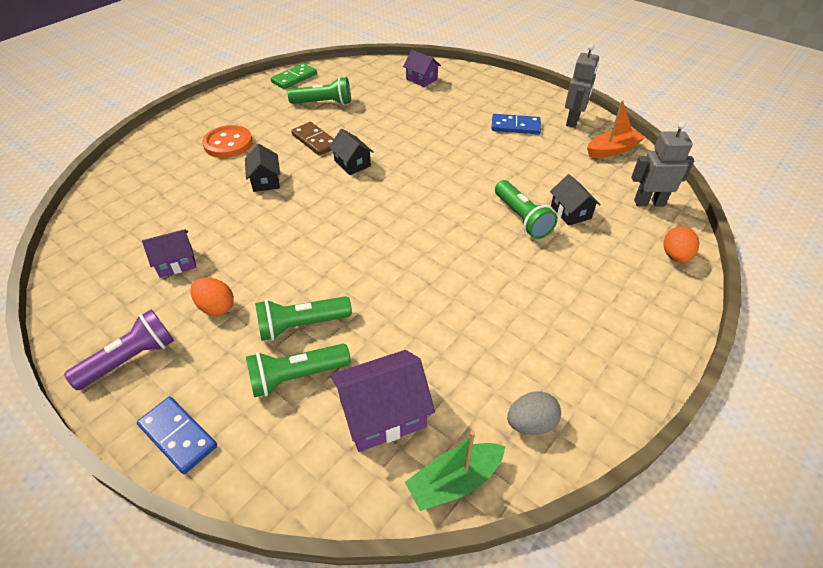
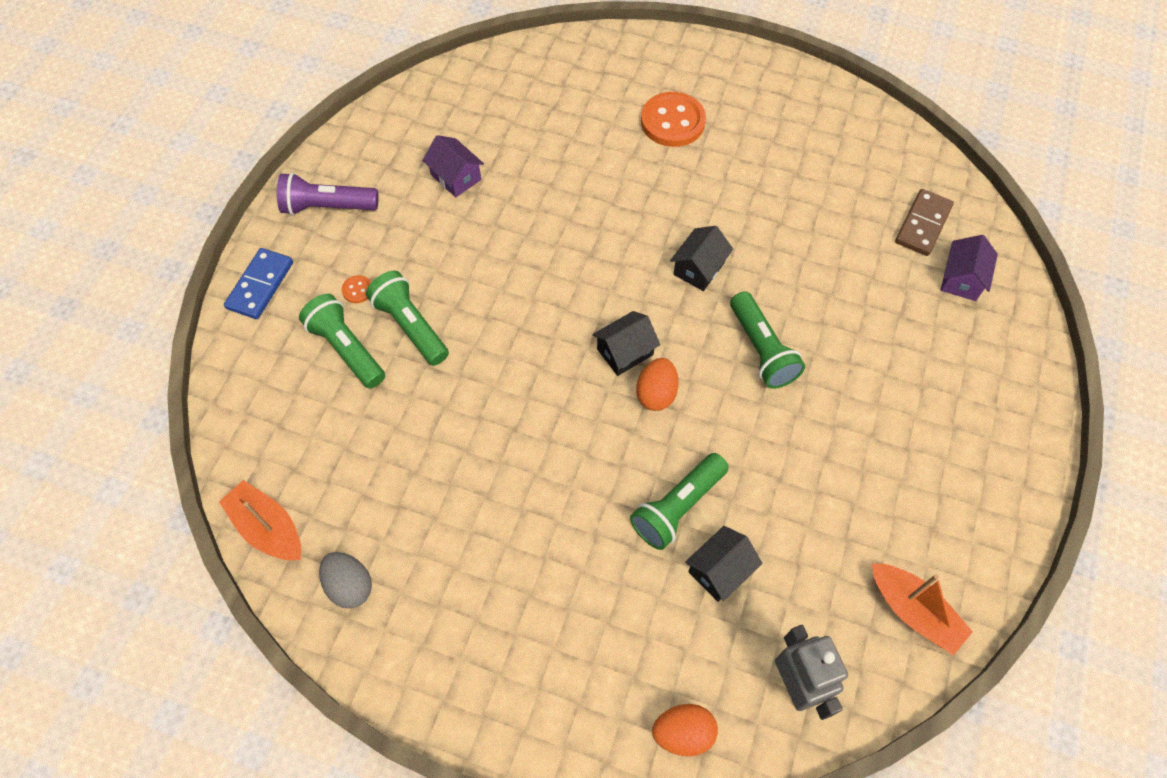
camera: 70 degrees right, 15 degrees up
(130, 359) = (327, 207): purple flashlight -> purple flashlight turned 150 degrees clockwise
(216, 307) = (409, 241): orange egg -> orange egg (656, 394)
(240, 355) = (357, 290): none -> orange button
(265, 181) = (620, 192): black house -> black house (625, 352)
(294, 78) = (861, 121): green domino -> none
(315, 141) = (726, 208): brown domino -> brown domino (922, 224)
(323, 103) = (819, 181): green flashlight -> green flashlight (761, 349)
(382, 414) = (325, 441): purple house -> none
(454, 481) = (268, 528): green boat -> orange boat
(515, 126) = (901, 449): blue domino -> none
(573, 121) = (968, 535): grey robot -> none

